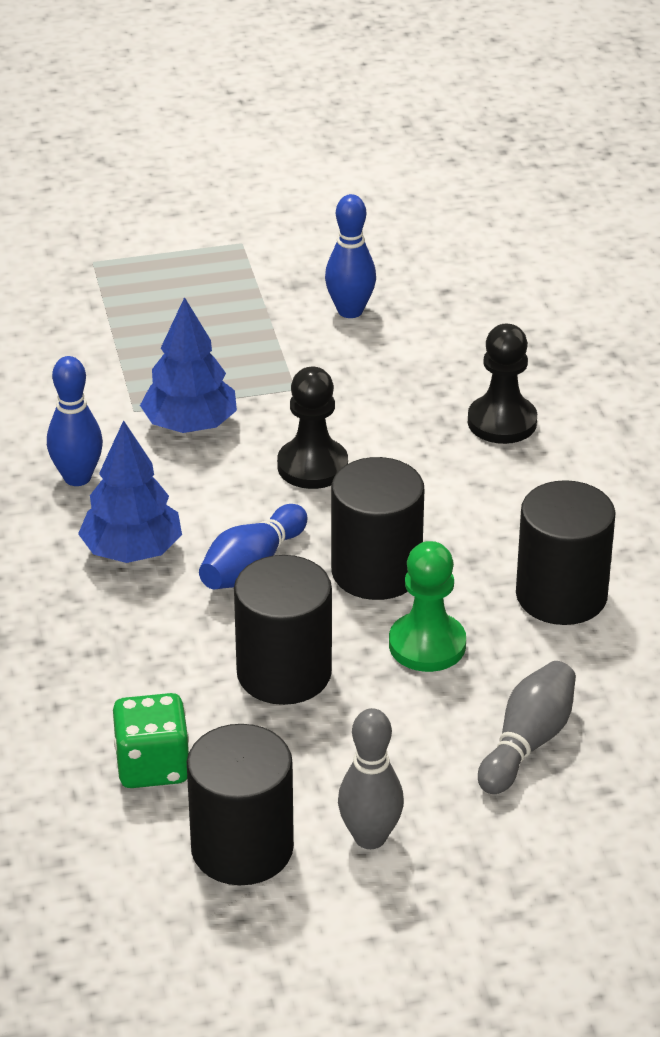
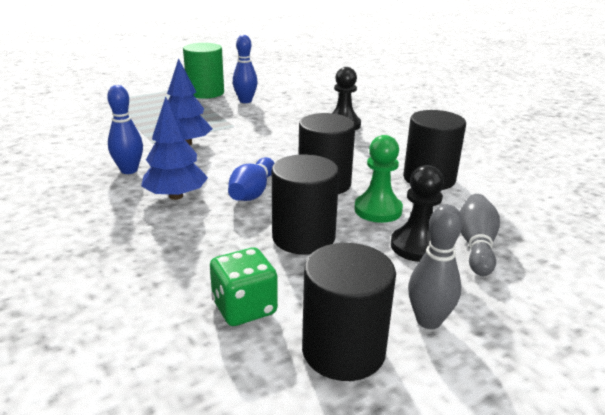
camera: 20 degrees left, 10 degrees down
(282, 268) = (205, 93): none -> green cylinder
(312, 466) = (261, 150): black pawn -> black pawn (417, 246)

